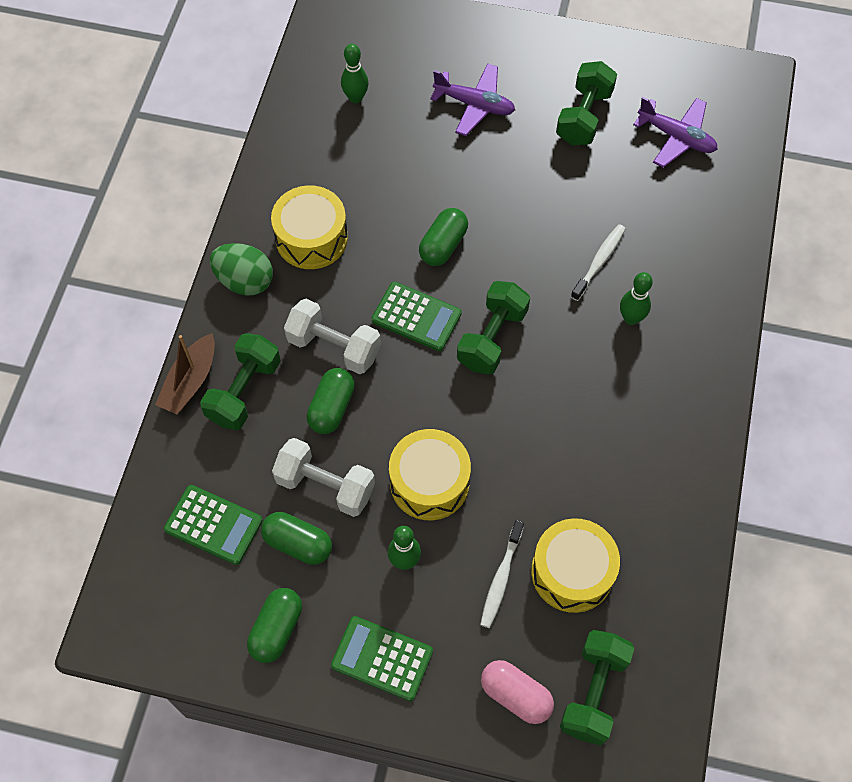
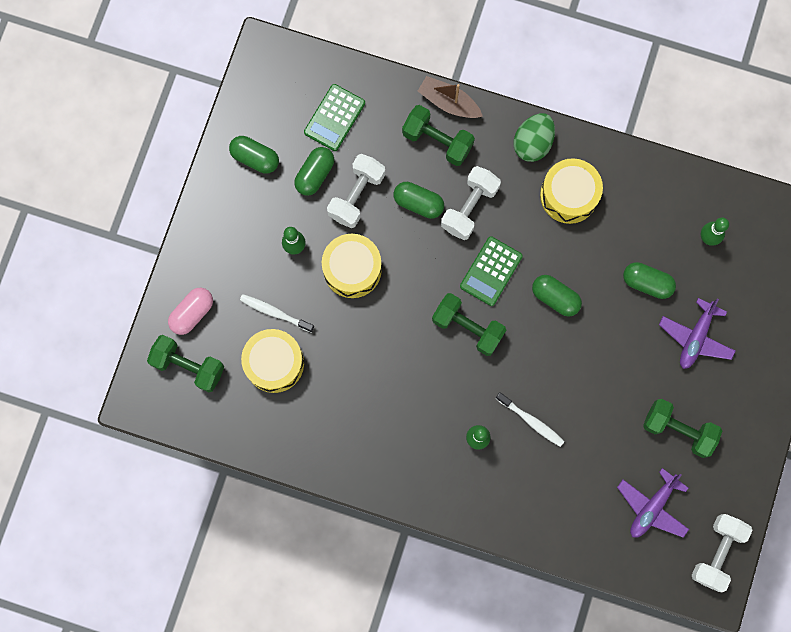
camera: 95 degrees right, 15 degrees up
(382, 658) = (227, 226): green calculator -> none
(415, 153) = (647, 283): none -> green capsule
(713, 77) = (717, 552): none -> white dumbbell

